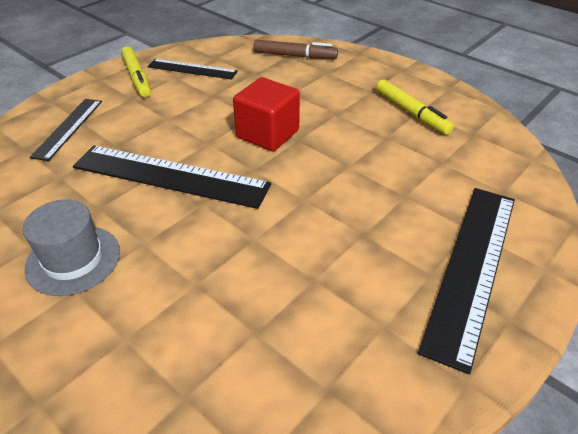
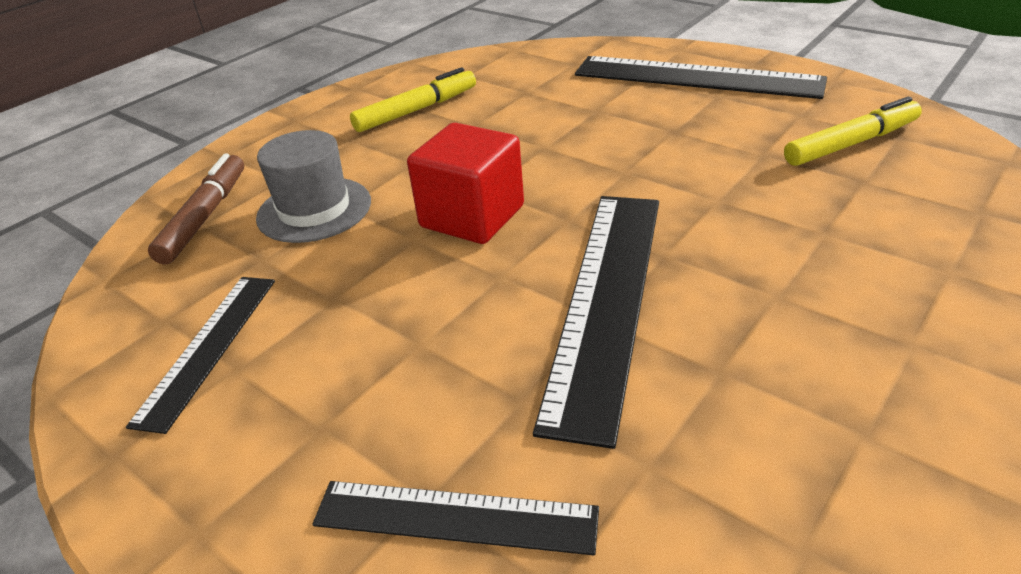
camera: 90 degrees left, 5 degrees down
(73, 260) = (857, 363): grey hat -> grey hat (314, 209)
(137, 77) = (216, 442): yellow marker -> yellow marker (851, 143)

